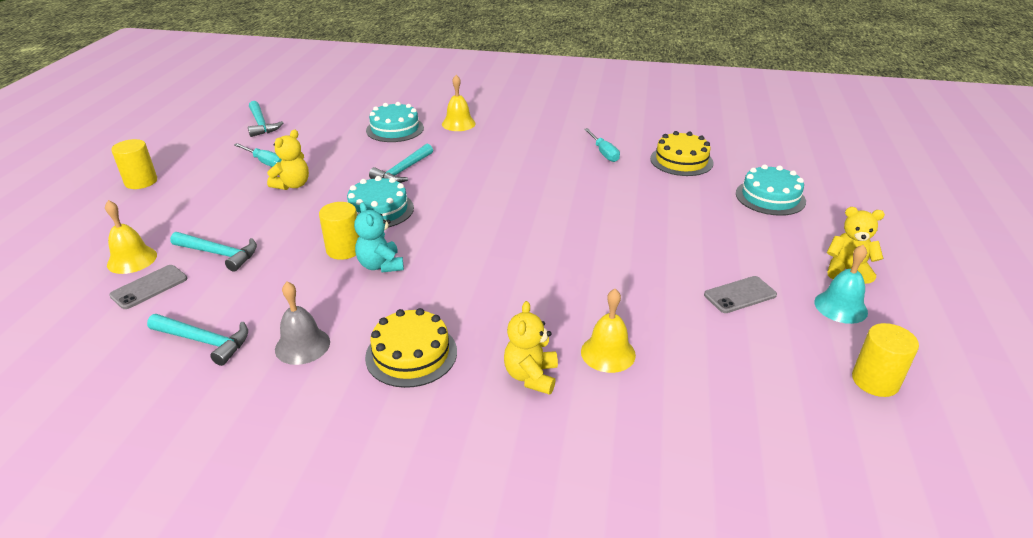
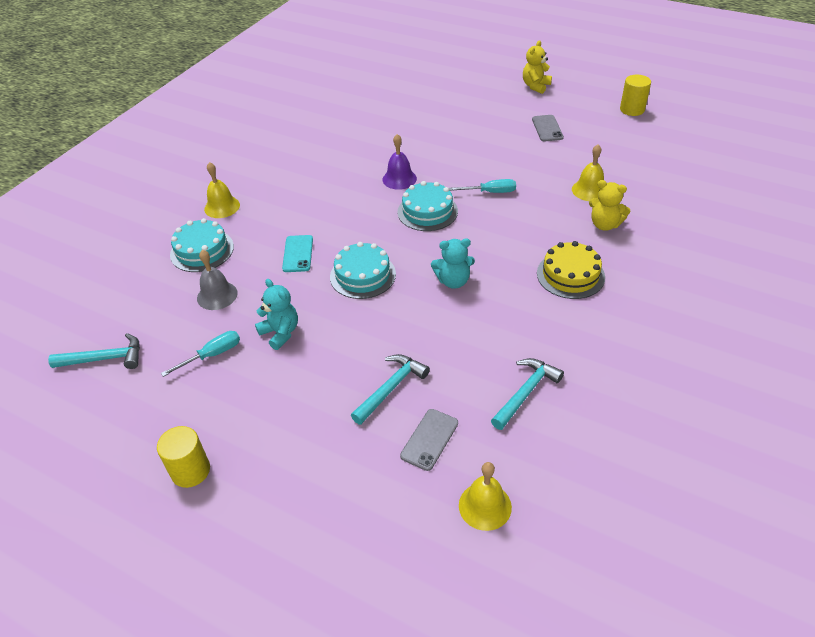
camera: 70 degrees left, 10 degrees up
(132, 260) = (372, 459): yellow bell -> yellow bell (485, 506)
(149, 287) = (429, 439): grey phone -> grey phone turned 60 degrees clockwise
(292, 185) = (280, 333): yellow teddy bear -> turquoise teddy bear
(302, 345) = (546, 332): grey bell -> grey bell (217, 295)
(344, 250) = (420, 301): yellow cylinder -> none
(402, 171) = (298, 254): turquoise hammer -> turquoise phone
(550, 201) = (399, 179): none -> purple bell
(603, 153) = (336, 138): turquoise screwdriver -> turquoise screwdriver (490, 192)
(681, 161) = (372, 106): yellow cake -> none
(770, 197) = (443, 86): turquoise cake -> turquoise cake (427, 211)
(840, 307) = (569, 99): turquoise bell -> none

